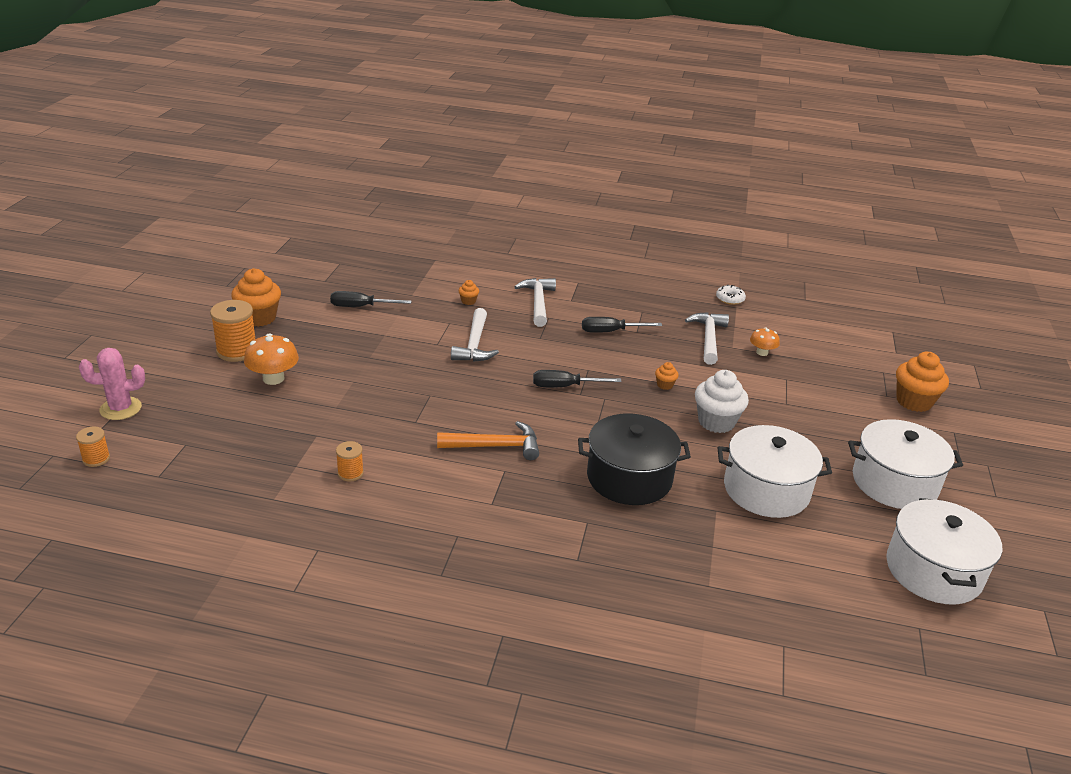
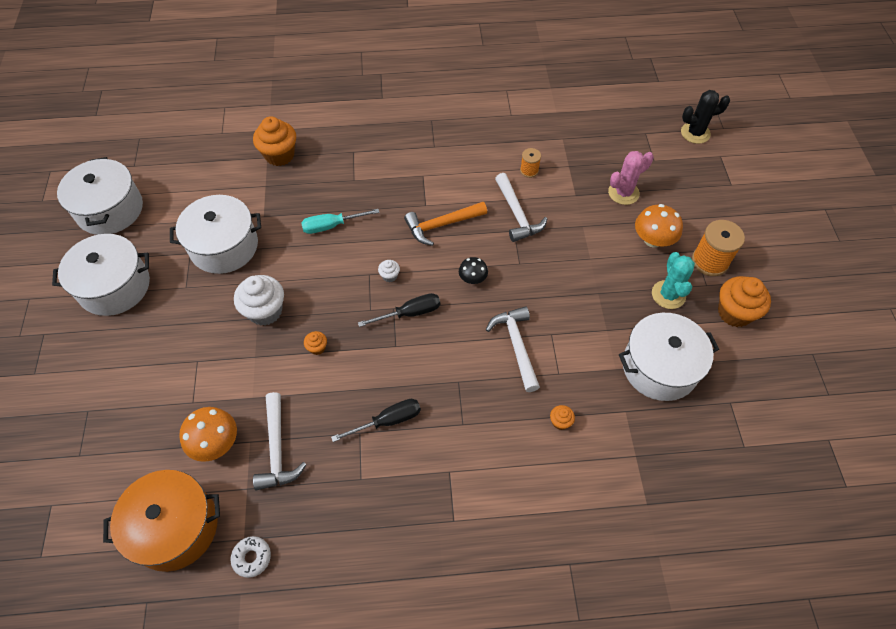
camera: 165 degrees right, 25 degrees up
(96, 459) = (695, 133): orange spool -> black cactus
(120, 408) = (727, 175): pink cactus -> pink cactus (623, 193)
(304, 341) = (668, 295): none -> turquoise cactus
(361, 307) = (659, 367): black screwdriver -> white pot
(487, 395) = (472, 278): none -> black mushroom
(538, 302) = (484, 450): white hammer -> white hammer (517, 214)
(575, 418) = (389, 276): none -> white cupcake
(629, 478) = (331, 226): black pot -> turquoise screwdriver
(762, 352) = (216, 443): orange mushroom -> orange mushroom, size x1.63
(790, 322) = (175, 527): none -> orange pot
(913, 402) = (60, 409): orange cupcake -> orange cupcake (279, 155)

